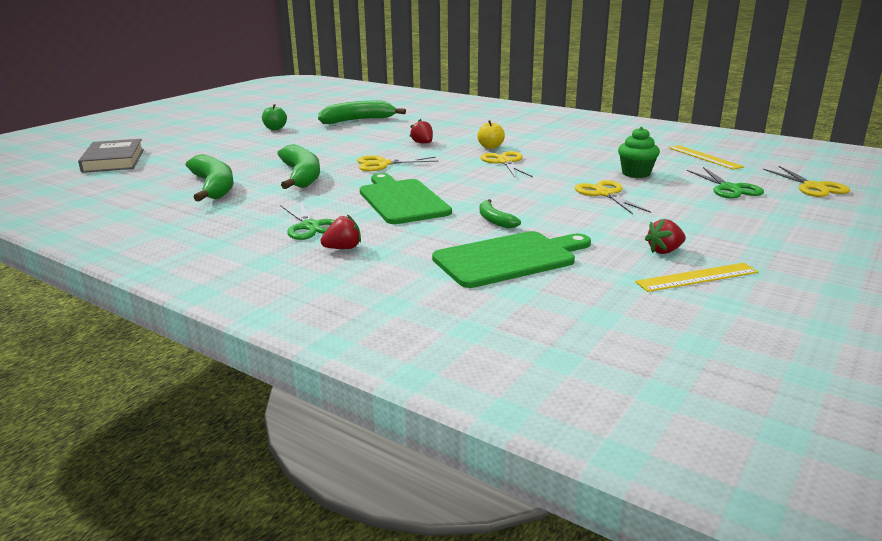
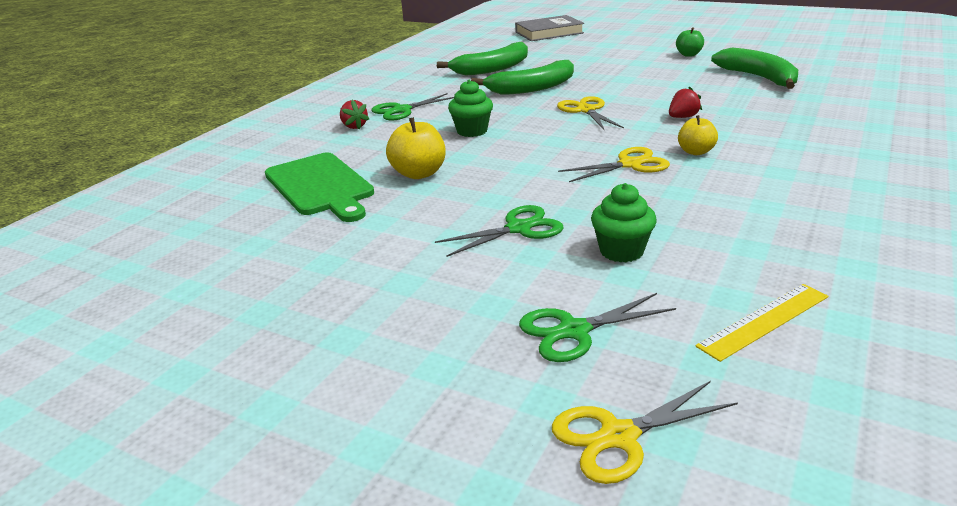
camera: 85 degrees right, 5 degrees up
(402, 200) = (472, 131): green cutting board -> green cupcake
(495, 220) = (419, 173): green banana -> yellow apple
(605, 194) = (519, 228): yellow scissors -> green scissors
(664, 251) = (324, 263): red strawberry -> none
(697, 277) = (250, 279): yellow ruler -> none

